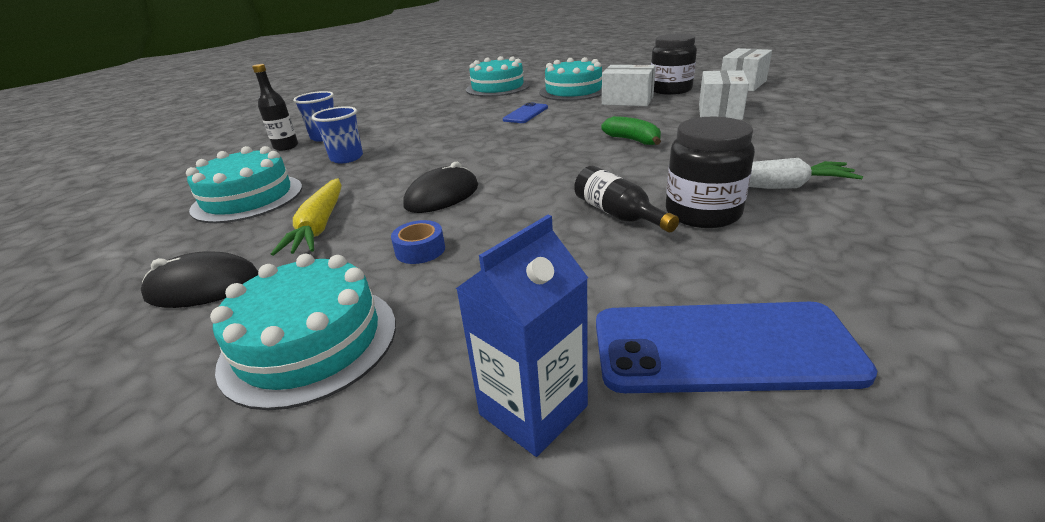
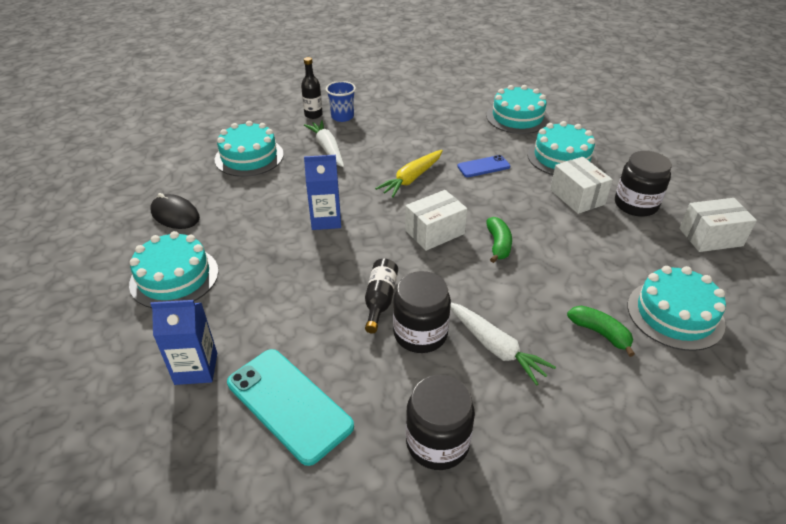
camera: 40 degrees right, 10 degrees up
(319, 226) = (252, 204): yellow carrot -> yellow carrot (411, 178)
(347, 158) = (327, 149): blue cup -> white carrot
(420, 250) = (267, 254): blue tape -> none
(442, 196) = (326, 220): black mouse -> blue carton
(719, 112) = (615, 257): white box -> white box (434, 232)
(722, 347) = (289, 404): blue phone -> turquoise phone
(805, 144) = (600, 333): none -> green banana
(814, 116) = (675, 314): none -> turquoise cake
(897, 266) = (437, 443): none -> black jar

